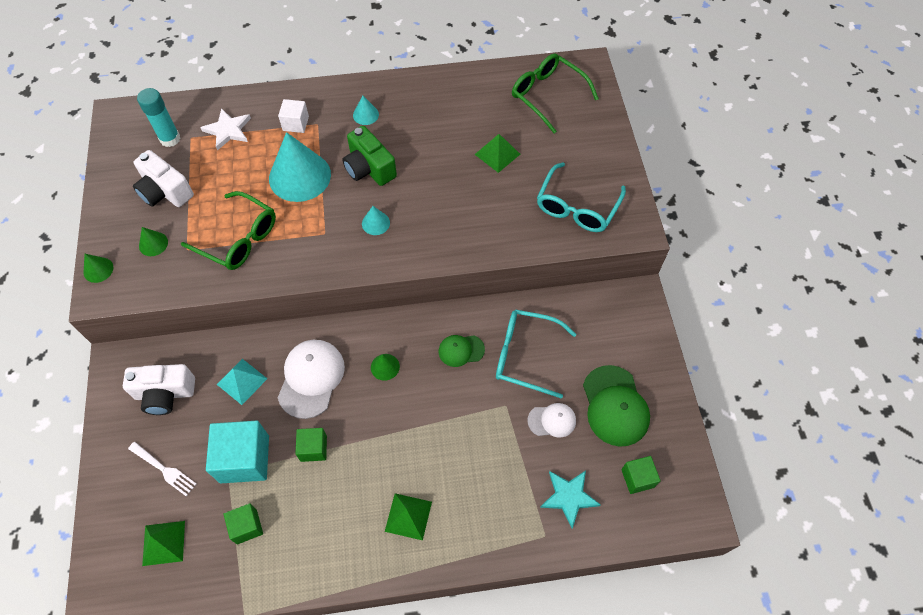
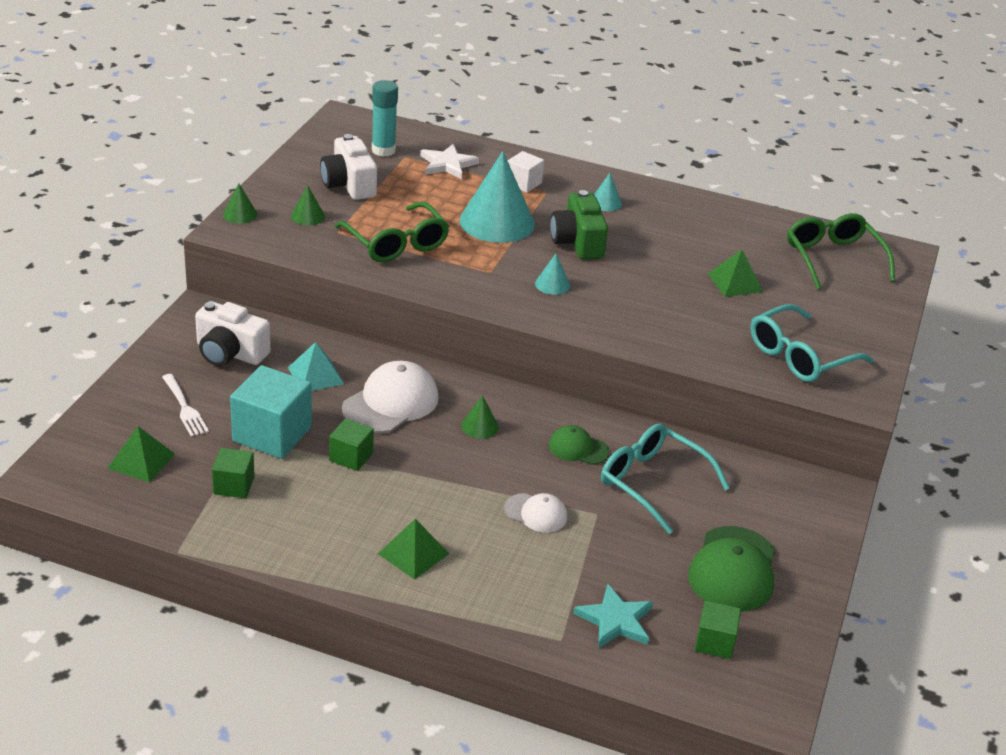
camera: 25 degrees right, 25 degrees down
(552, 421) = (644, 549): white cap -> white cap (536, 513)

